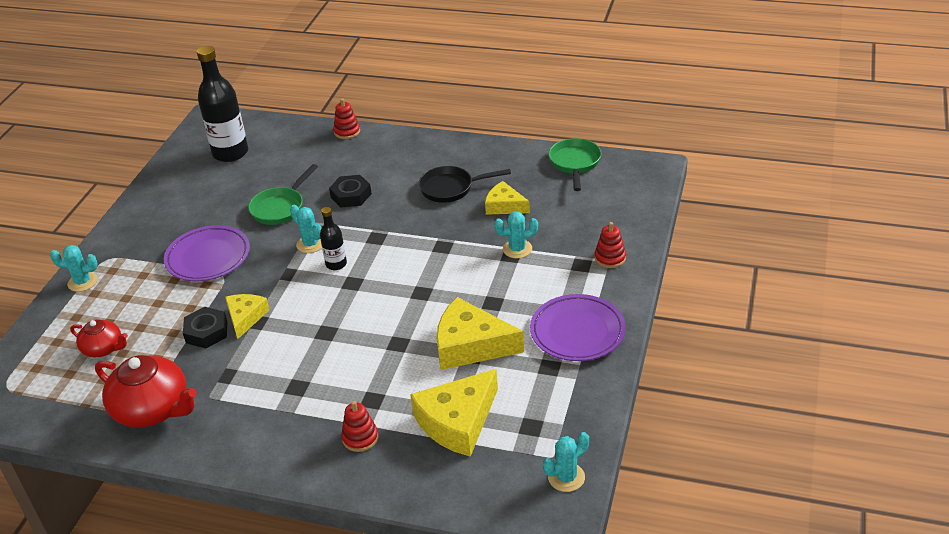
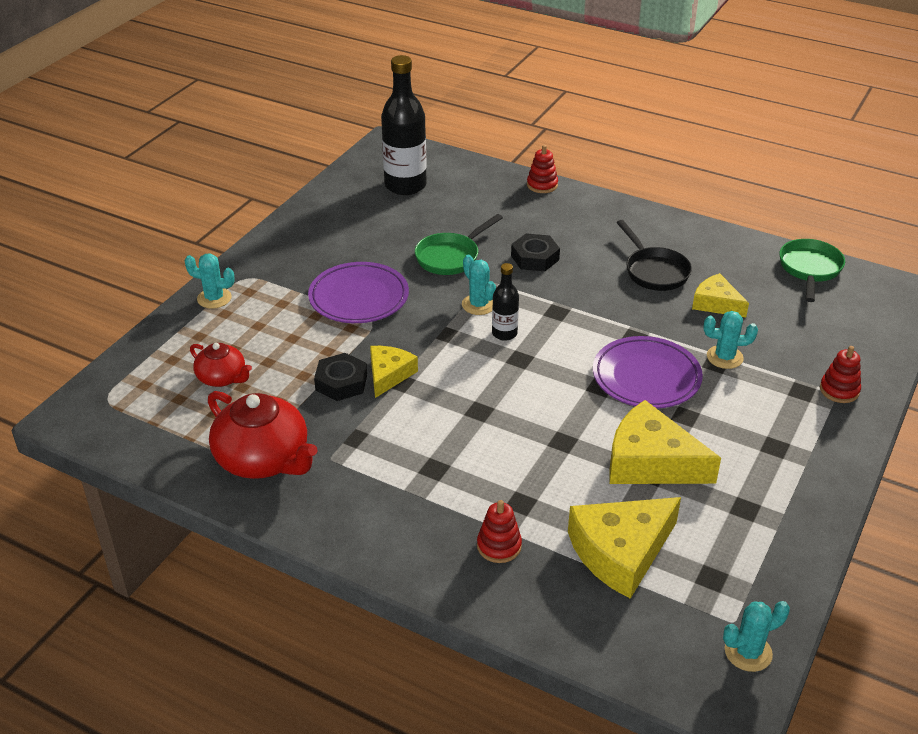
camera: 10 degrees right, 0 degrees up
(451, 188) = (654, 271): black pan -> black pan turned 120 degrees counterclockwise
(577, 332) = (786, 472): purple plate -> purple plate (646, 377)

